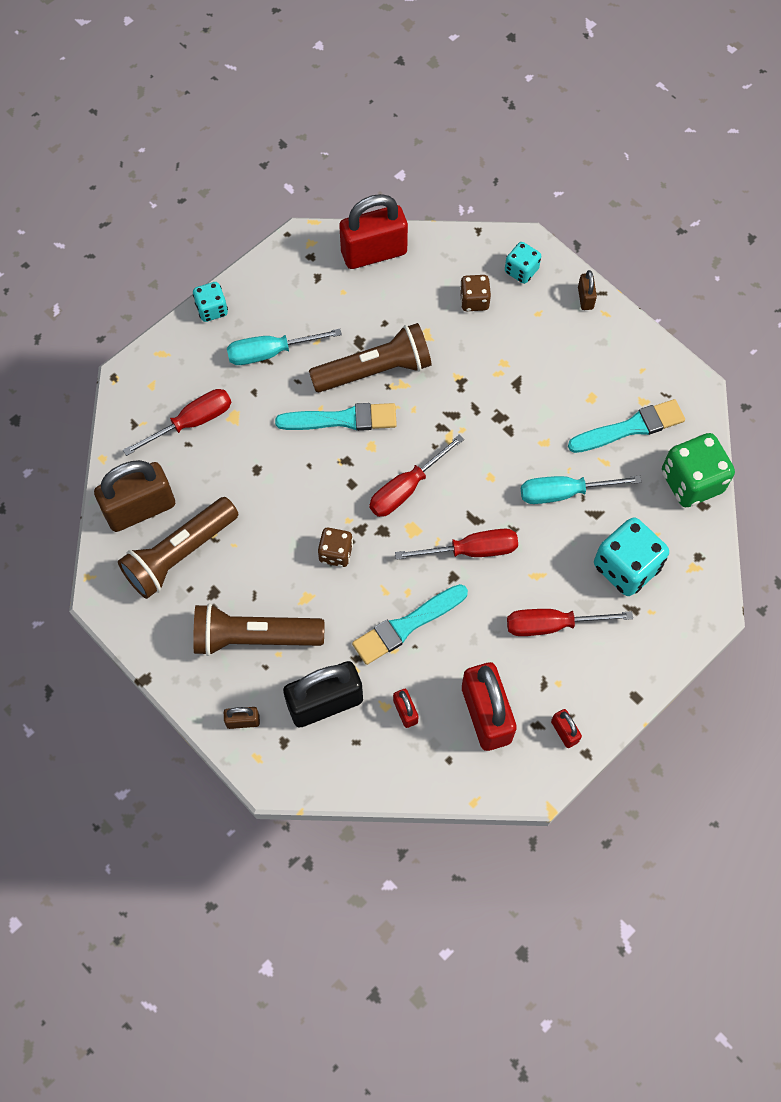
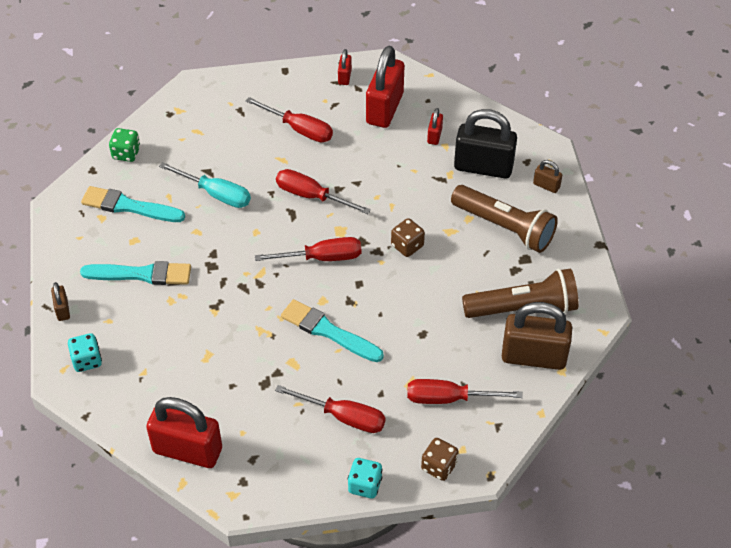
camera: 145 degrees left, 15 degrees down
(270, 352) = (343, 417): turquoise screwdriver -> red screwdriver
(375, 370) = (272, 352): brown flashlight -> none
(406, 625) = (394, 178): turquoise brush -> turquoise brush (142, 274)
(474, 301) = (146, 359): brown dice -> brown dice (439, 466)
(585, 298) = (62, 310): brown padlock -> brown padlock turned 45 degrees counterclockwise
(626, 567) = (220, 132): turquoise dice -> none
(691, 482) = (126, 153): green dice -> green dice, size x0.57

